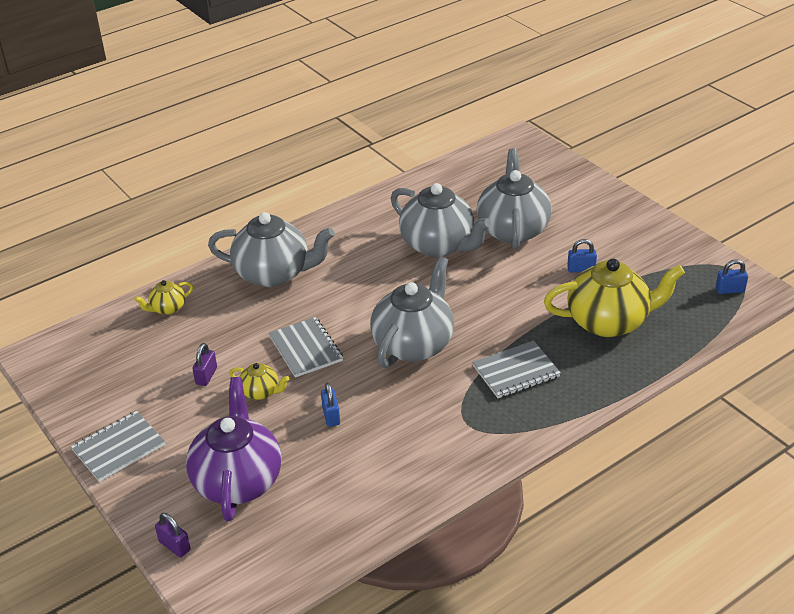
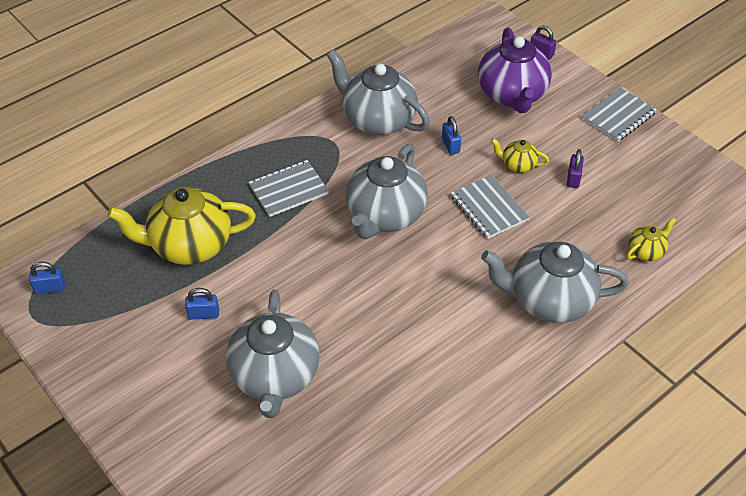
camera: 175 degrees right, 10 degrees up
(439, 245) = (365, 348): grey teapot -> grey teapot (377, 120)

